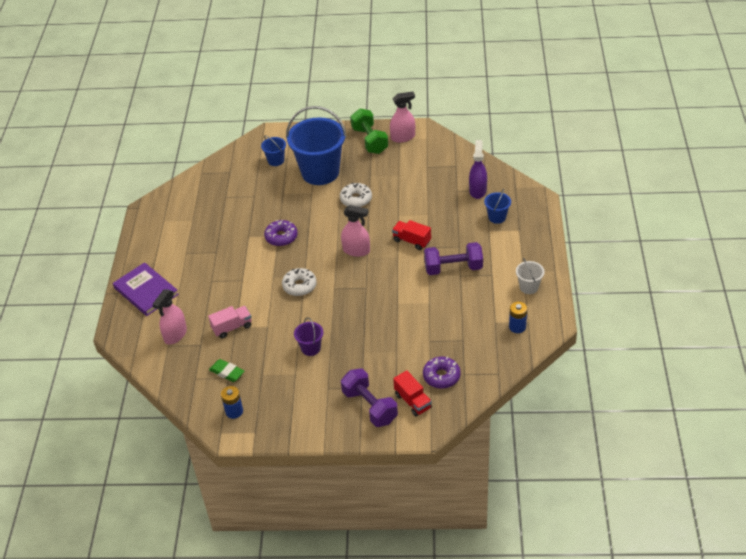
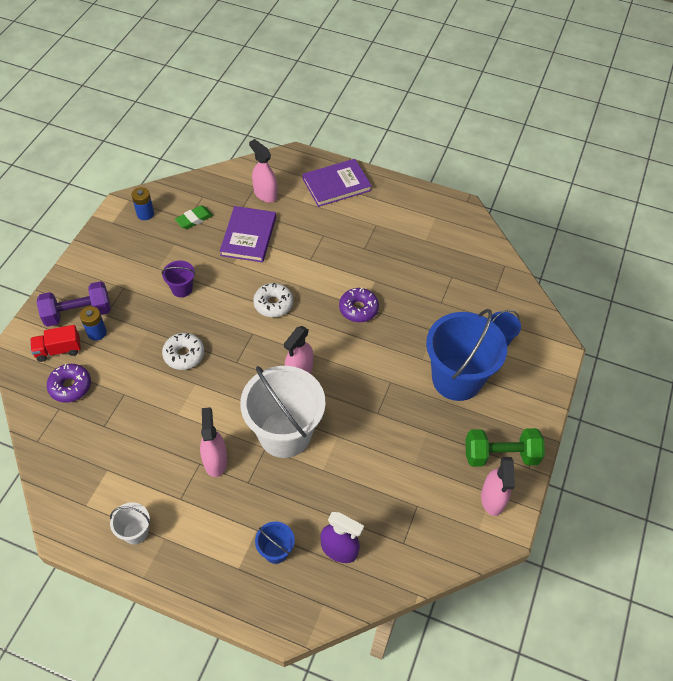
camera: 105 degrees right, 10 degrees up
(232, 327) = (248, 236): pink truck -> purple book
(356, 199) = (388, 400): white donut -> white donut (184, 355)
(411, 241) = (285, 434): red truck -> white bucket
(453, 268) = (215, 460): purple dumbbell -> pink spray bottle
(517, 327) = (85, 490): blue battery -> blue battery (97, 332)

